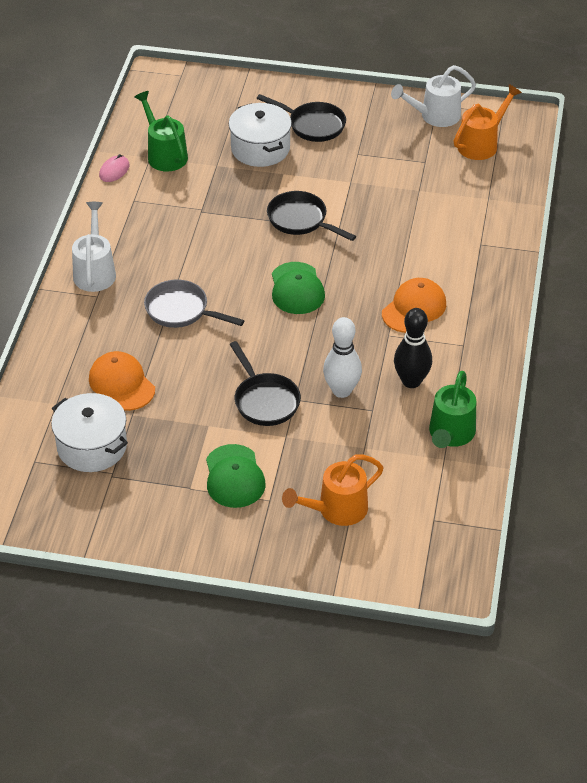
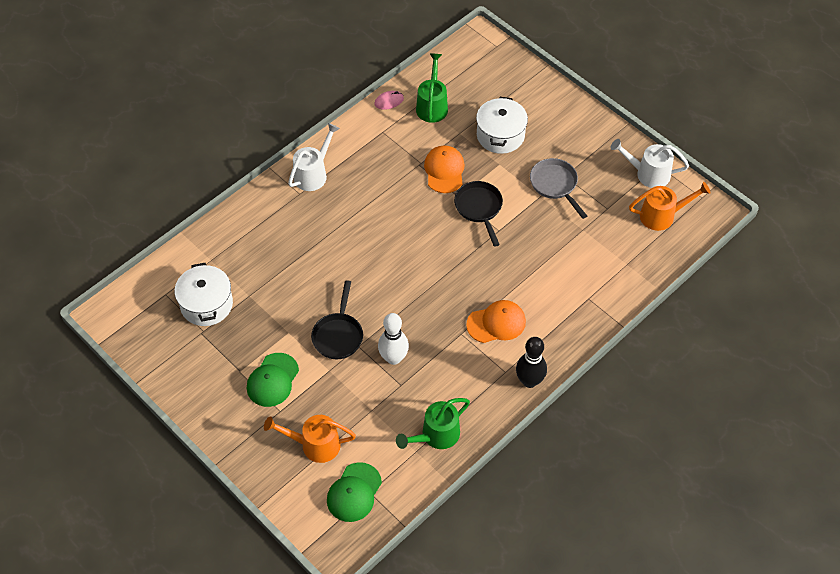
camera: 35 degrees right, 10 degrees up
(121, 384) = (261, 269): orange cap -> orange cap (444, 170)
(181, 310) = (342, 235): grey pan -> grey pan (555, 185)
(297, 289) = (431, 261): green cap -> green cap (354, 492)
(313, 125) = (553, 135): black pan -> none
(411, 381) = (445, 379): black bowling pin -> black bowling pin (529, 381)

